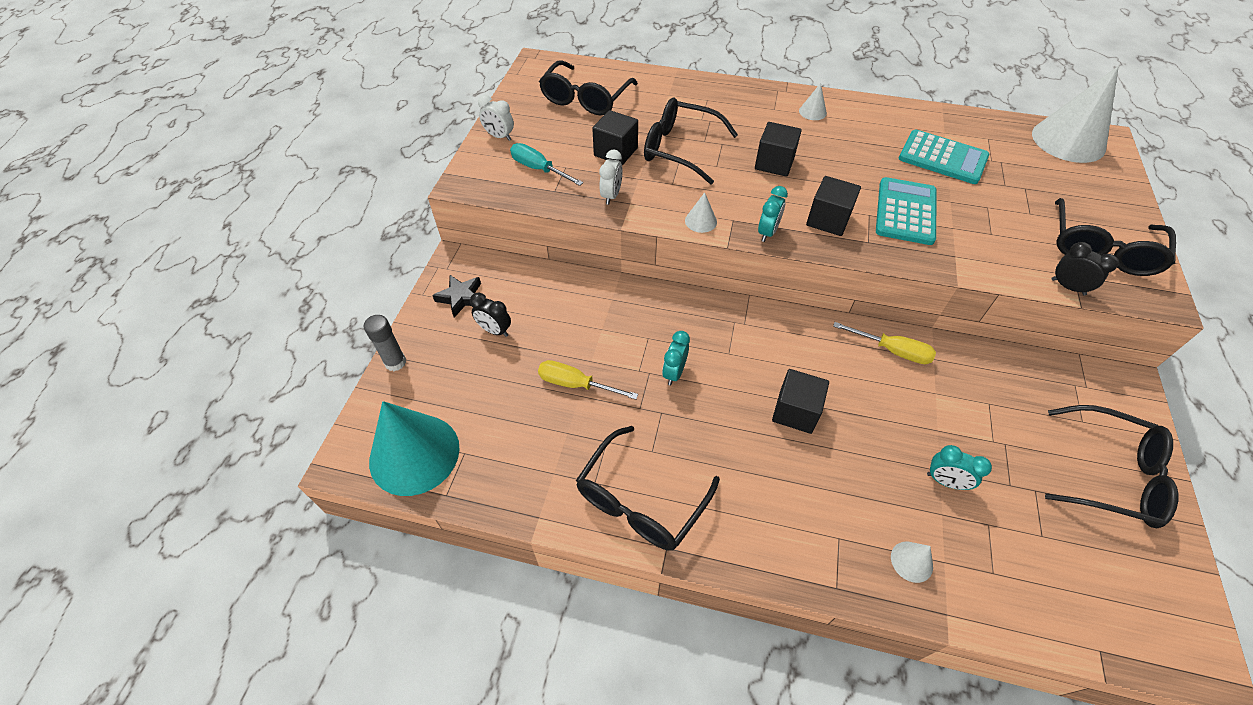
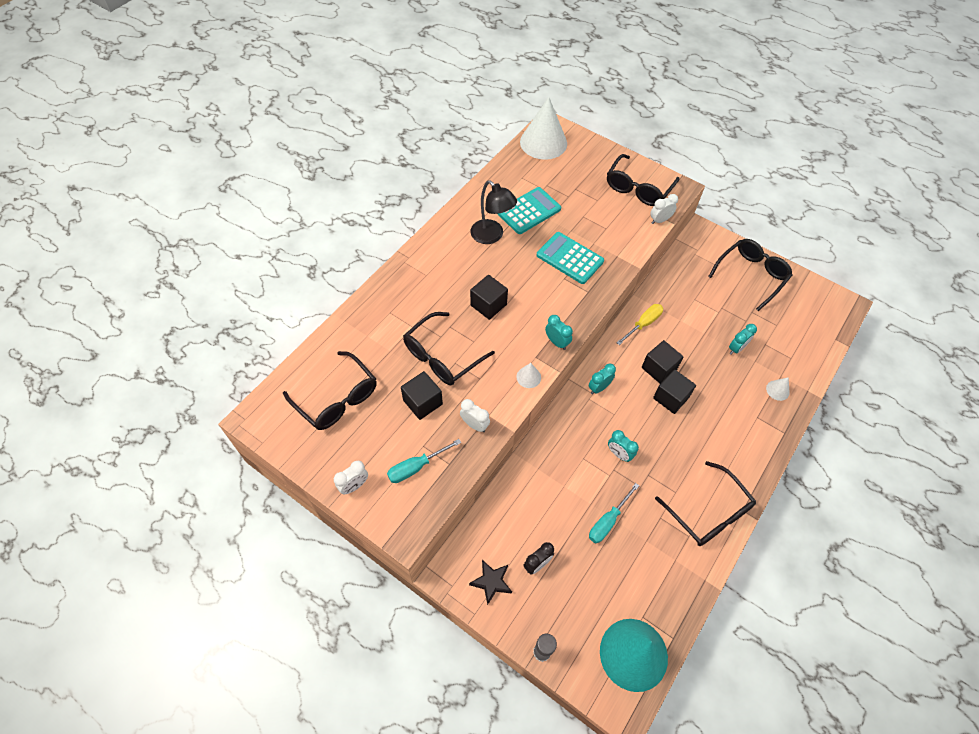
camera: 70 degrees left, 5 degrees up
(576, 384) = (608, 521): yellow screwdriver -> turquoise screwdriver
(757, 327) = (599, 388): none -> turquoise clock
(812, 112) = (443, 254): white cone -> none
(828, 220) = (559, 303): black cube -> black cube (659, 368)
(873, 139) = (492, 236): none -> black lamp
(1067, 287) = (659, 220): black clock -> white clock
(1101, 249) = (638, 188): black glasses -> black glasses turned 75 degrees clockwise

